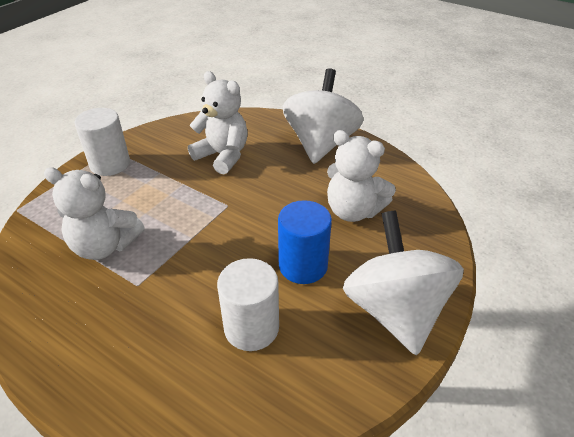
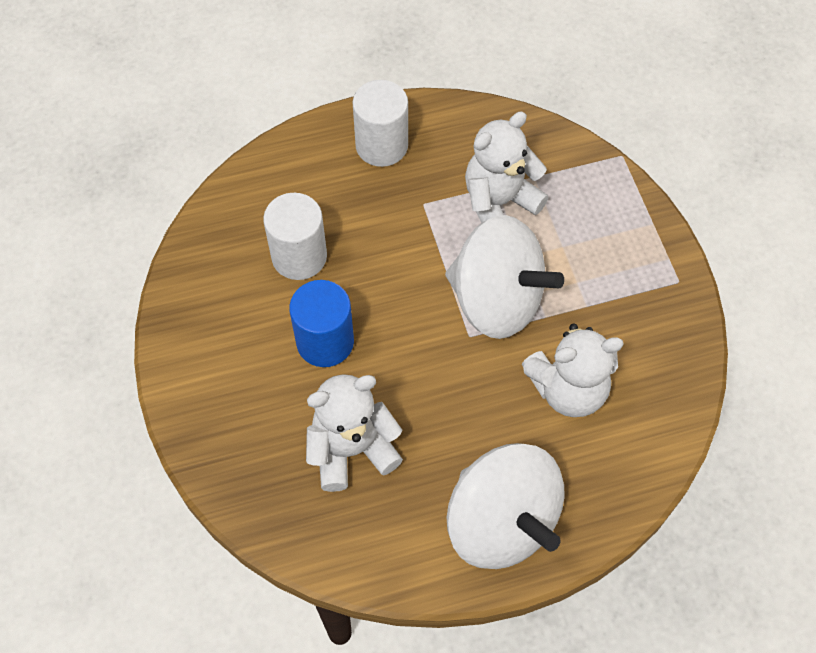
camera: 130 degrees right, 20 degrees up
(110, 164) = (646, 266): white cylinder -> white cylinder (381, 145)
(395, 310) = (210, 373): white spinning top -> white spinning top (497, 300)

